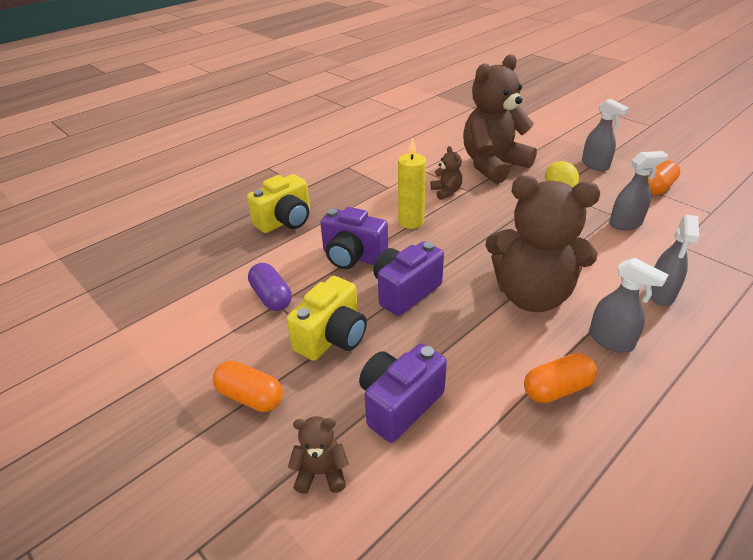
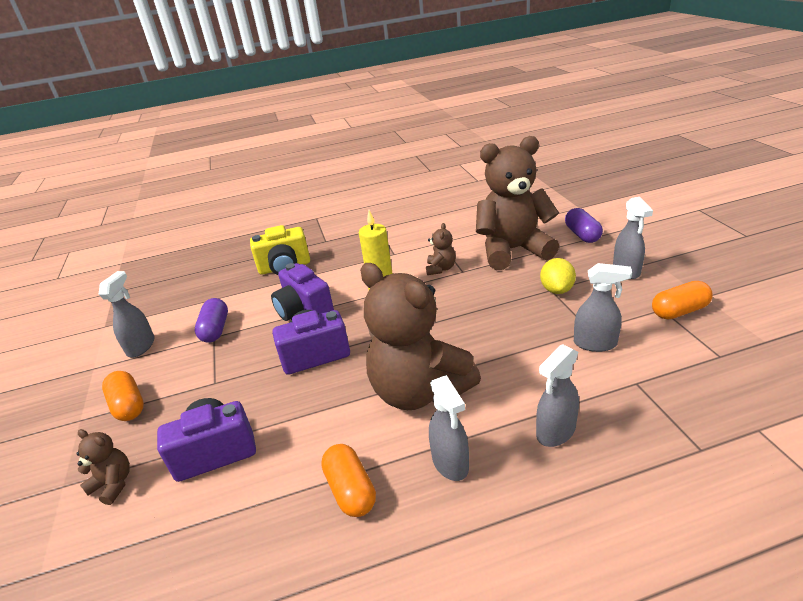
camera: 30 degrees right, 5 degrees down
(196, 336) = (141, 346): none -> grey spray bottle
(332, 337) = (224, 377): yellow camera -> none
(536, 143) = (582, 235): none -> purple capsule
(557, 389) = (351, 490): orange capsule -> orange capsule turned 60 degrees clockwise

